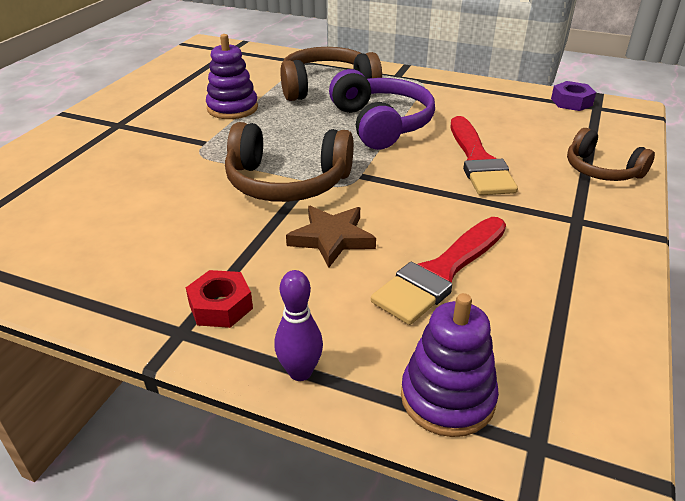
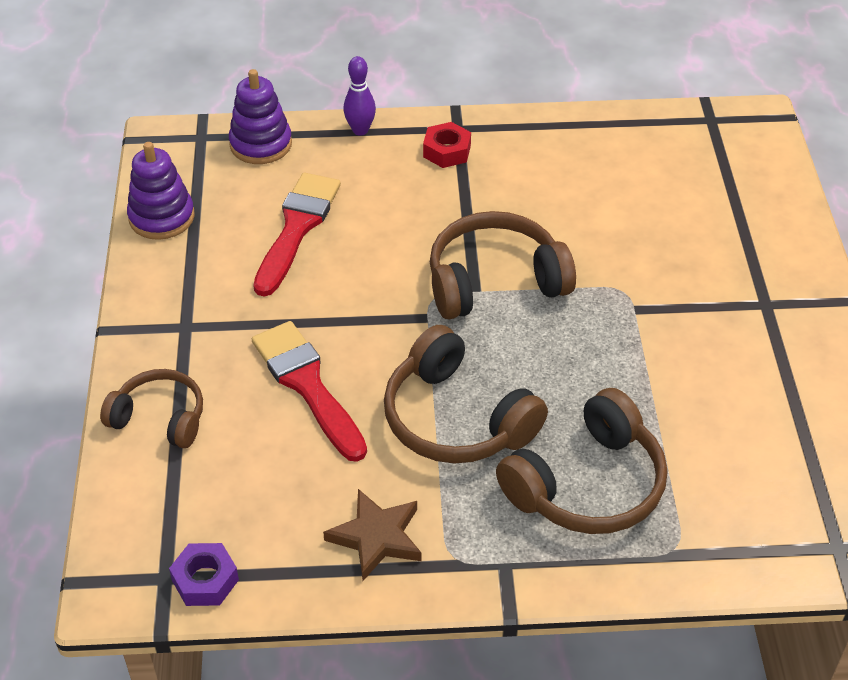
camera: 155 degrees right, 10 degrees up
(232, 108) = (669, 384): purple stacking toy -> purple stacking toy (161, 217)
(332, 238) = (405, 231): brown star -> brown star (376, 537)
(381, 124) = (456, 419): purple headphones -> brown headphones

